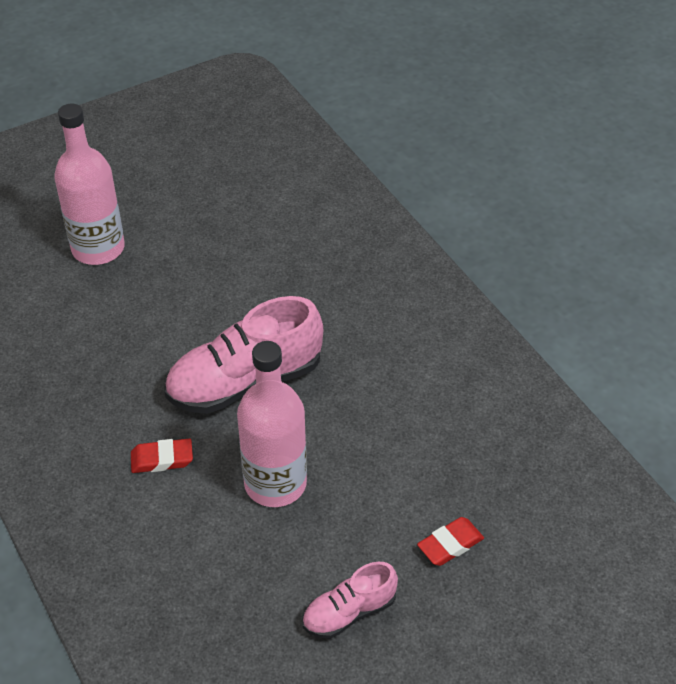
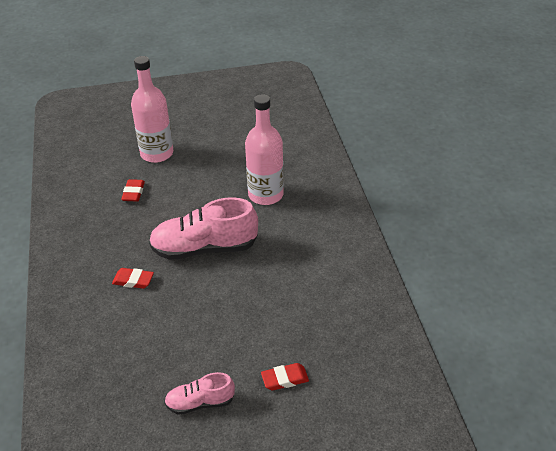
camera: 20 degrees right, 5 degrees down
(93, 320) = (133, 193): none -> red eraser
(275, 483) = (193, 312): pink bottle -> pink bottle (265, 195)

